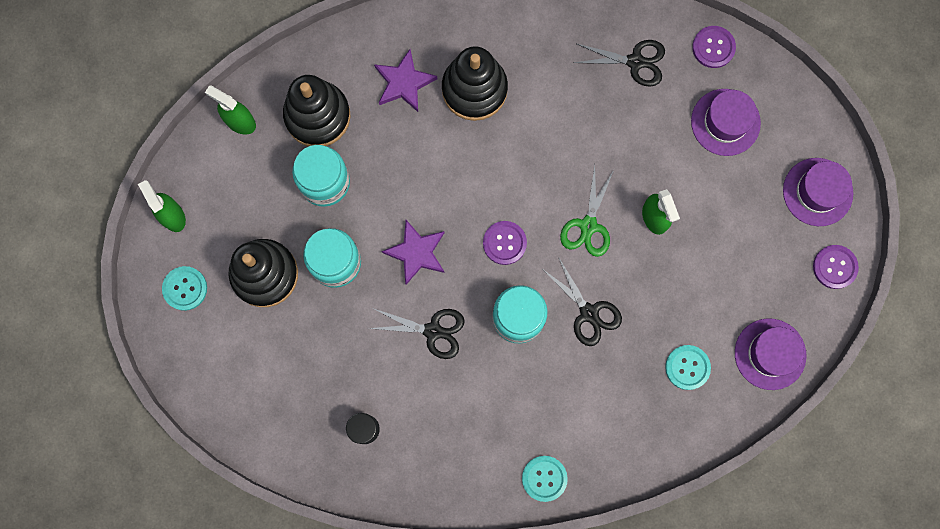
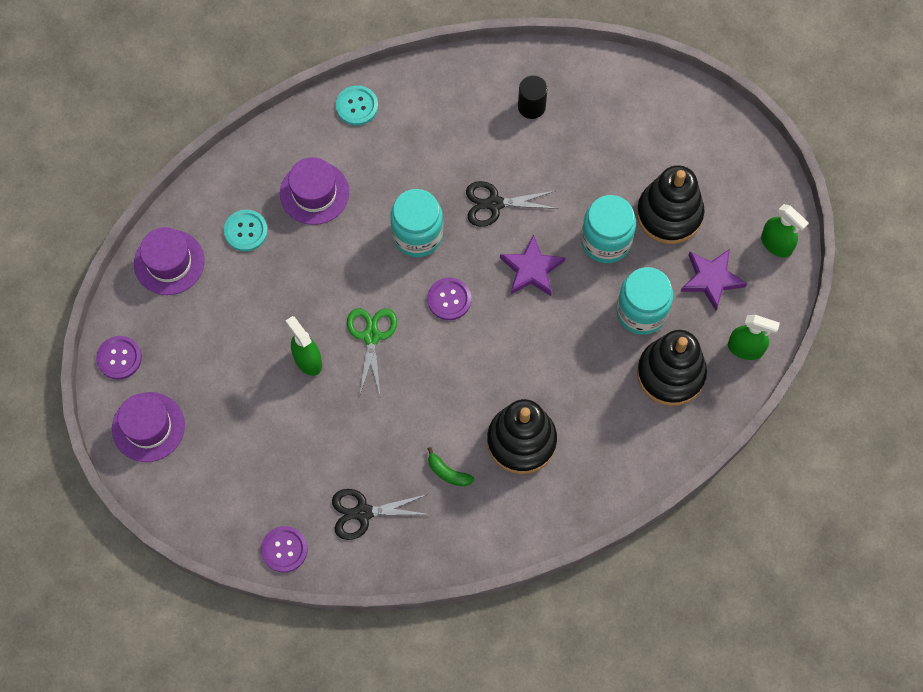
camera: 165 degrees right, 10 degrees down
(185, 288) = (739, 183): turquoise button -> none
(404, 83) = (595, 429): purple star -> purple star (711, 279)
(549, 78) = (448, 472): none -> green banana
(589, 313) = (350, 256): black scissors -> none
(725, 122) = (256, 473): purple hat -> purple hat (314, 193)

